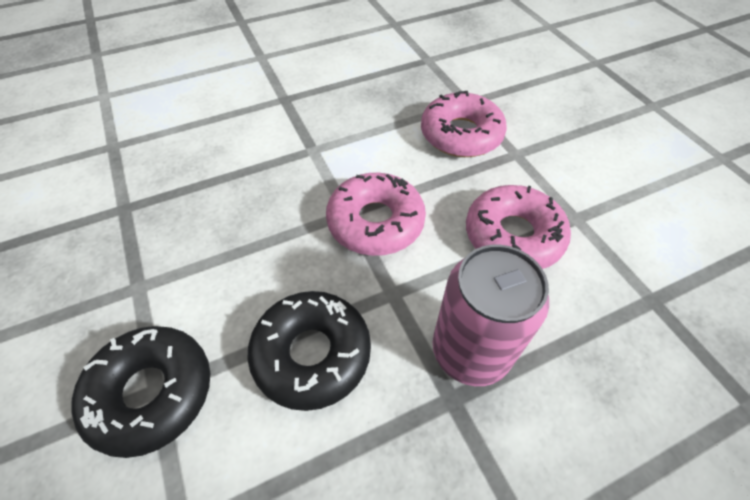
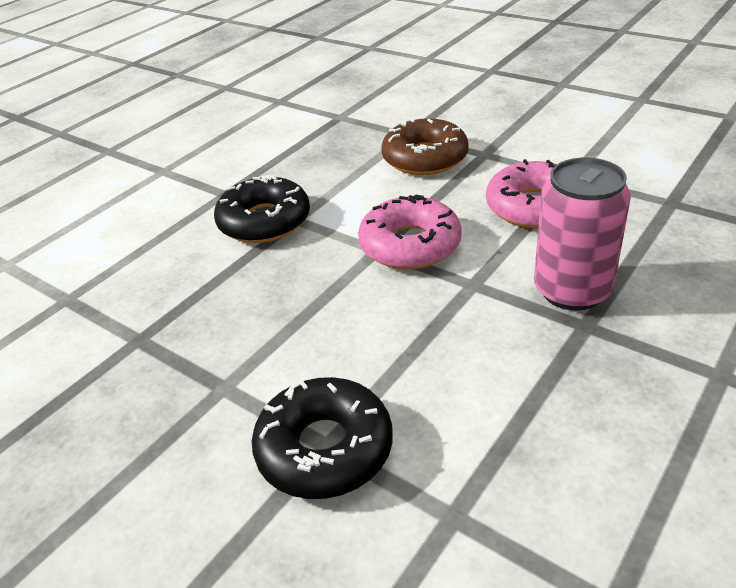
camera: 25 degrees left, 15 degrees down
(312, 354) = (445, 352): black donut -> black donut (264, 221)
(461, 134) = (425, 158): pink donut -> brown donut

